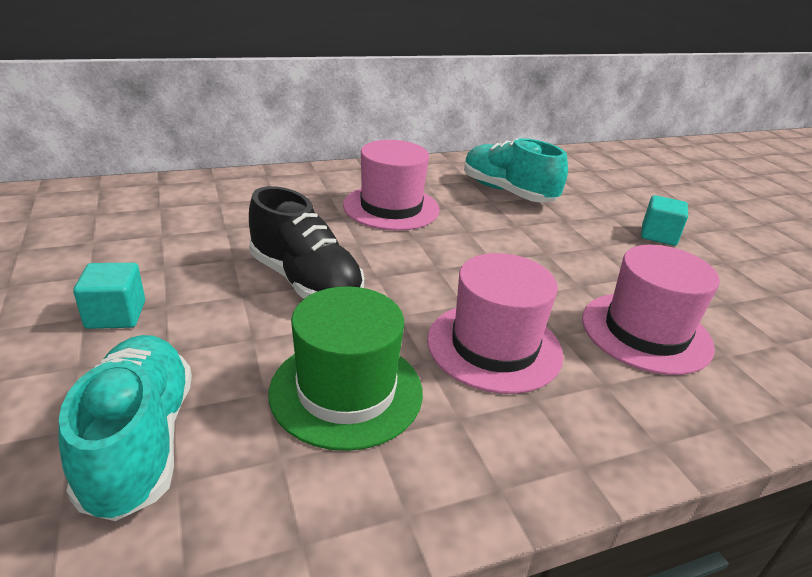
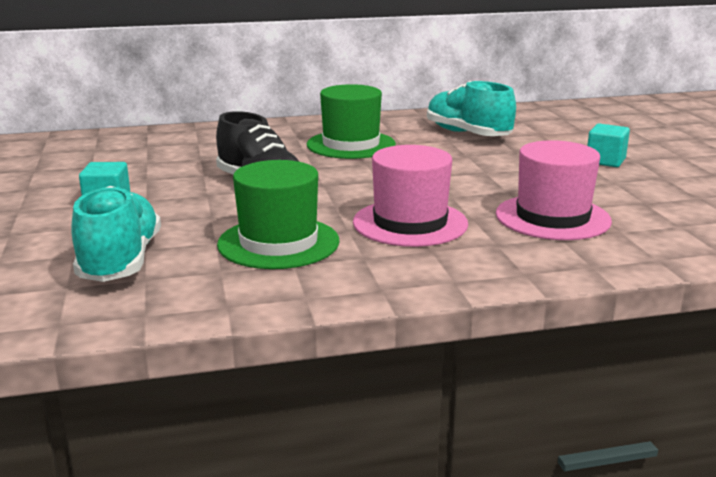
camera: 10 degrees right, 10 degrees down
(391, 207) = (351, 145): pink hat -> green hat

